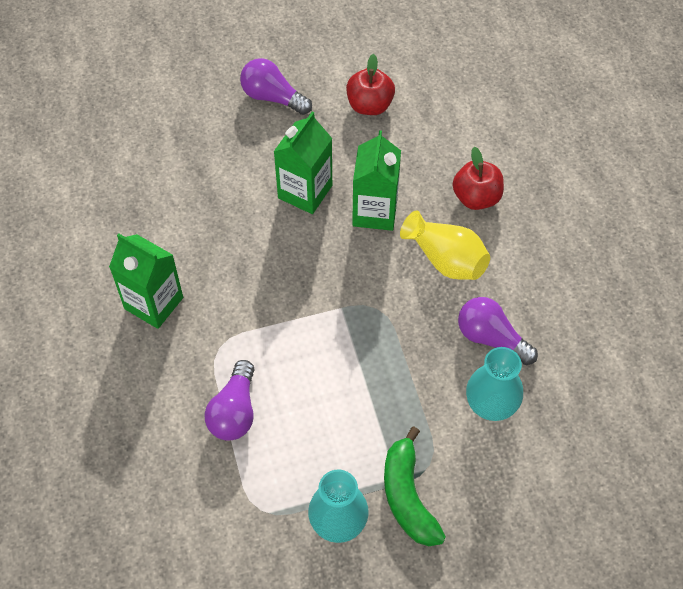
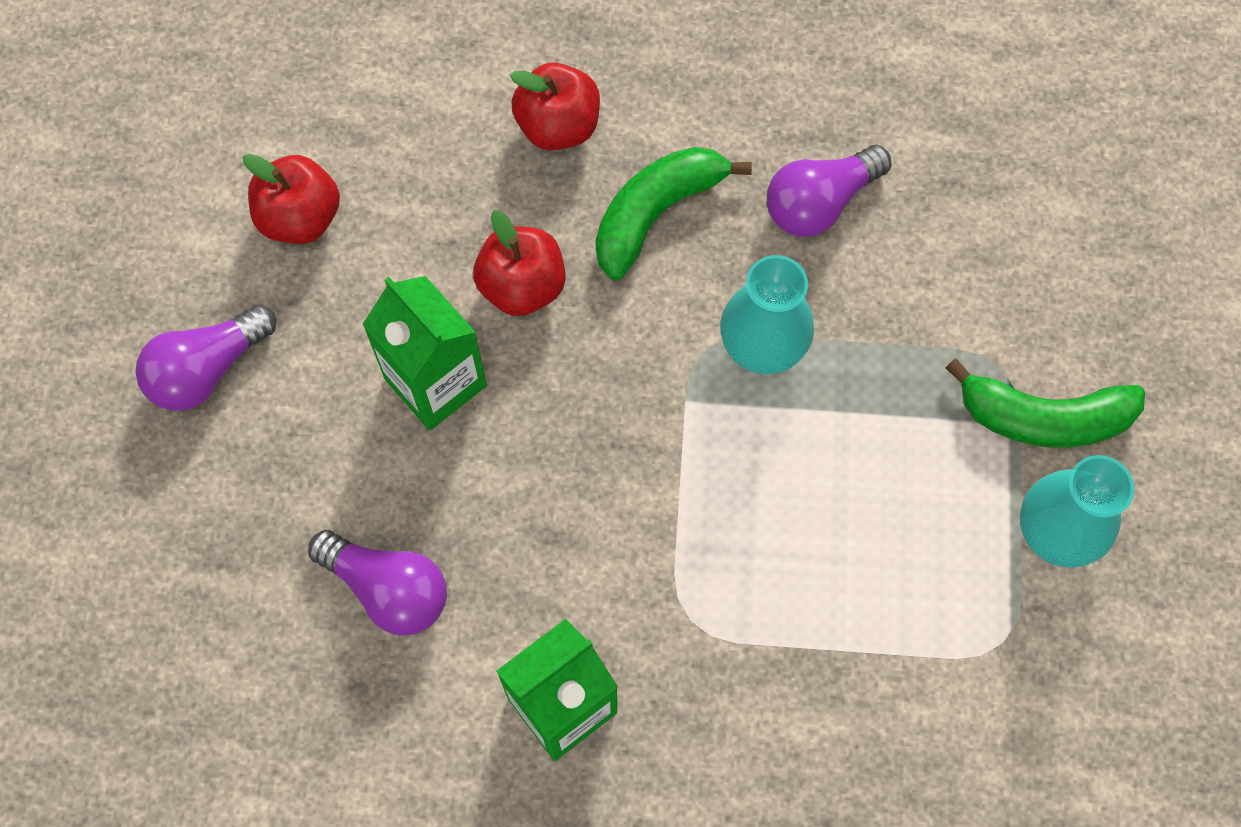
camera: 70 degrees left, 10 degrees up
(234, 411) = (818, 630): purple light bulb -> purple light bulb (388, 589)
(375, 211) = (522, 286): green carton -> red apple
(446, 259) = (656, 213): yellow vase -> green banana
(491, 405) = (931, 247): turquoise vase -> turquoise vase (762, 346)

